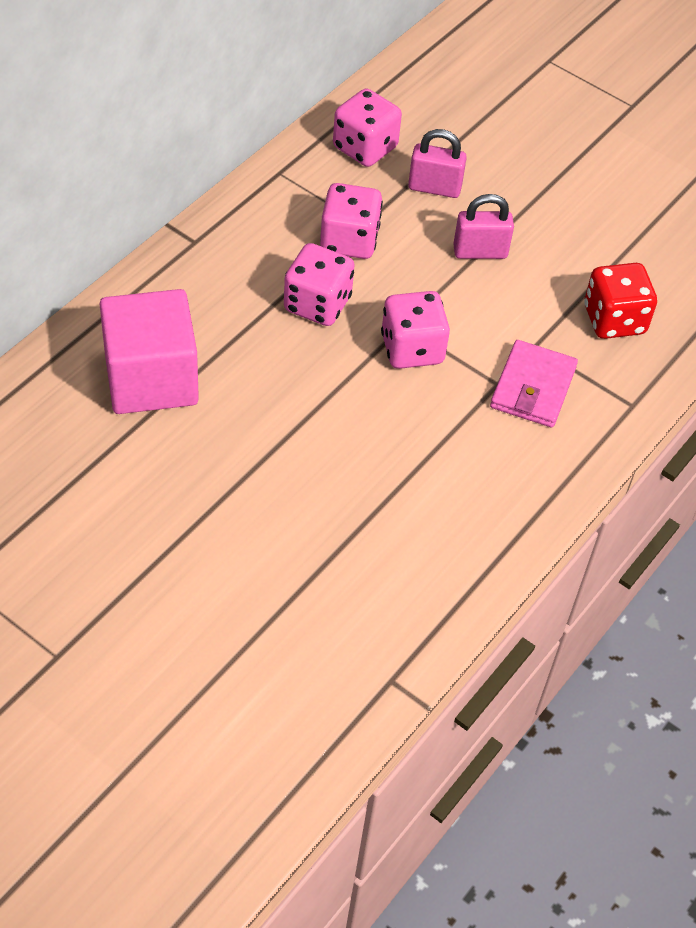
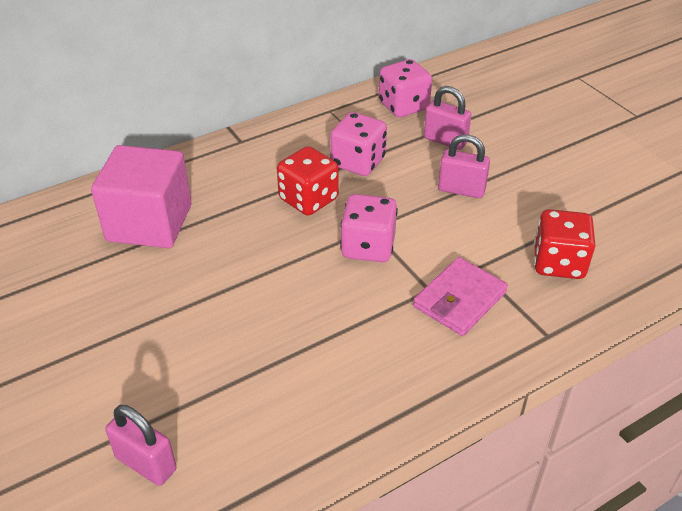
camera: 25 degrees right, 10 degrees down
(311, 641) = (146, 464): none -> pink padlock
(317, 304) = (308, 199): pink dice -> red dice

